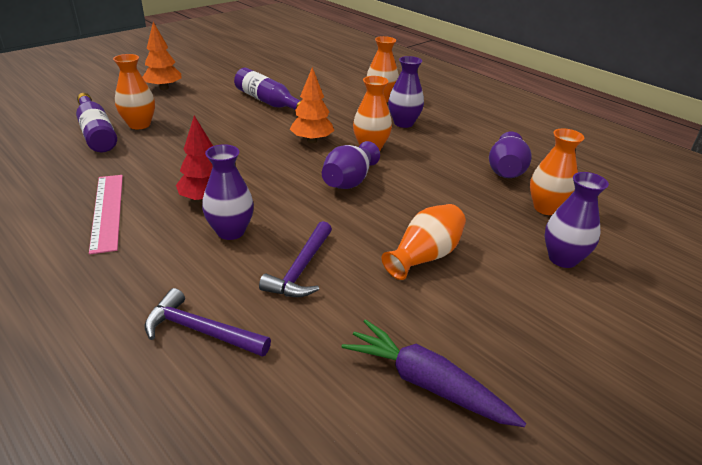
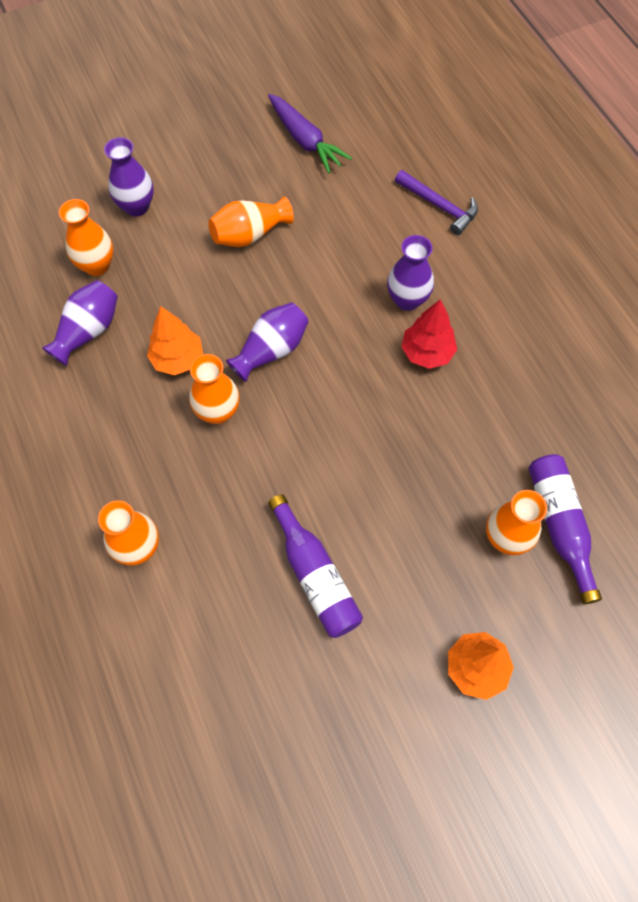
camera: 160 degrees left, 30 degrees up
(107, 211) = (521, 354): pink ruler -> none
(301, 269) = (356, 243): purple hammer -> none
(312, 140) = (284, 444): orange tree -> orange tree (178, 359)
(403, 123) = (144, 464): purple vase -> none

